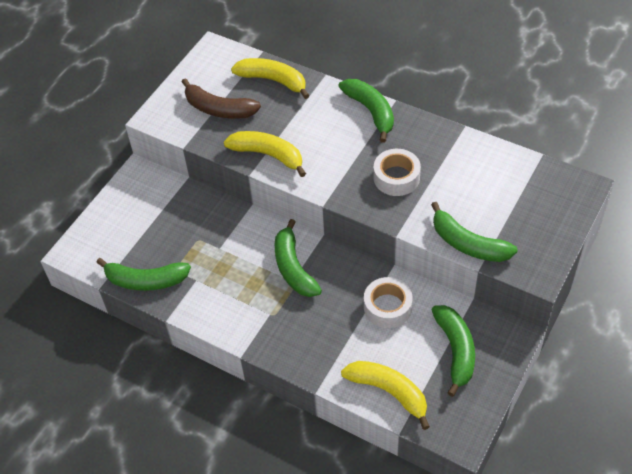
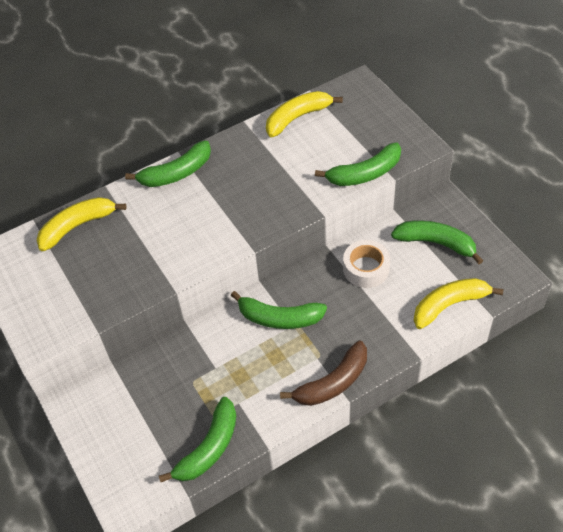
camera: 60 degrees left, 0 degrees up
(219, 109) = (74, 283): brown banana -> brown banana (333, 382)
(268, 155) = (164, 267): yellow banana -> yellow banana (297, 117)
(371, 111) = (176, 173): green banana -> green banana turned 150 degrees clockwise
(396, 177) = (263, 188): white tape -> none

